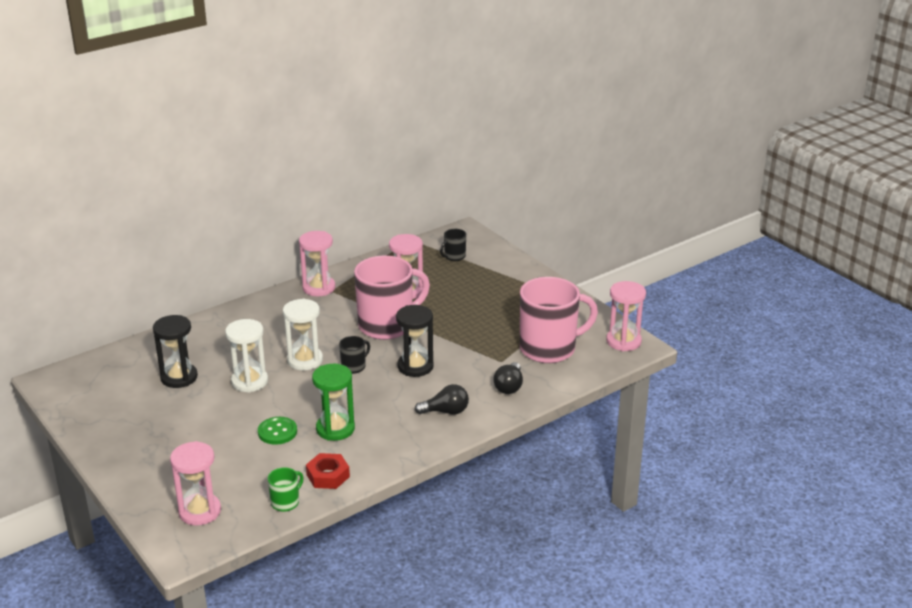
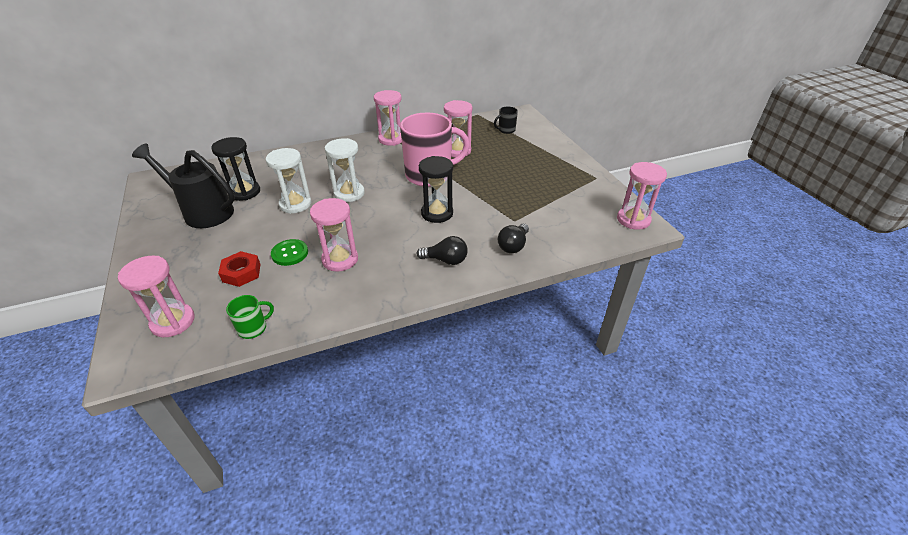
camera: 15 degrees right, 10 degrees up
(145, 406) = (202, 211): none -> black watering can
(328, 476) = (307, 307): red nut -> red nut (241, 273)
(335, 429) = (340, 259): green hourglass -> pink hourglass
(354, 367) = (385, 205): black mug -> none
(549, 348) = (561, 216): pink mug -> none

